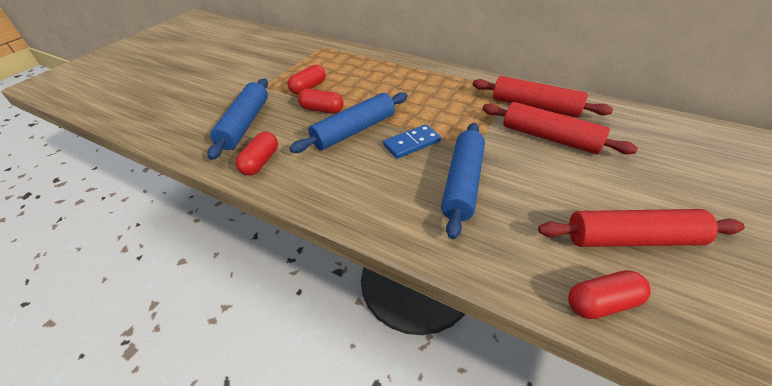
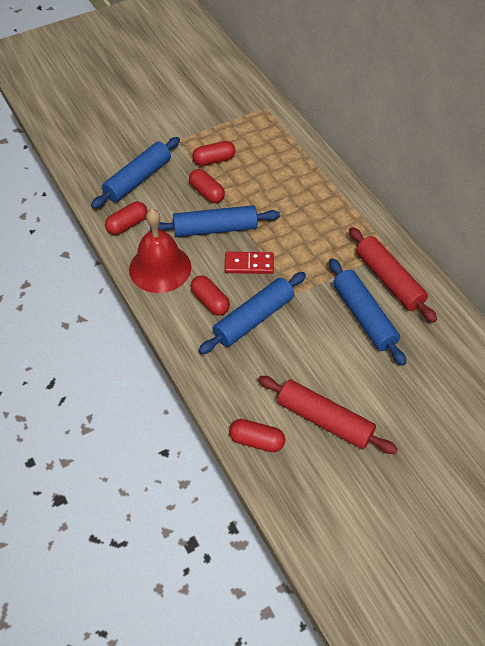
camera: 30 degrees right, 10 degrees up
(327, 183) = (160, 268): none -> red bell
(406, 188) = (210, 301): none -> red capsule
(412, 143) = (249, 264): blue domino -> red domino
(550, 138) = (364, 316): red rolling pin -> blue rolling pin

